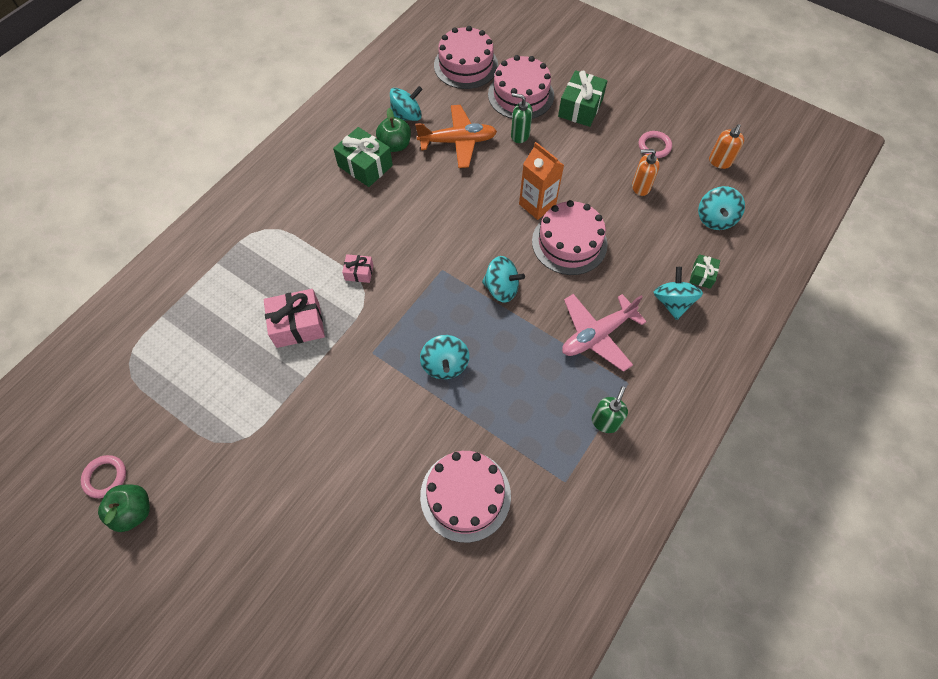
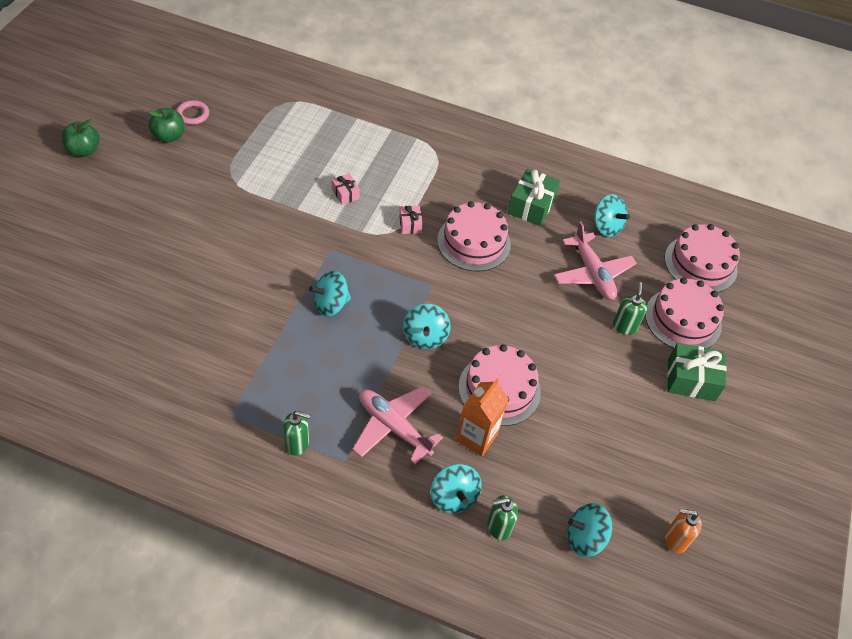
camera: 70 degrees right, 10 degrees down
(298, 325) = (345, 194): pink gift -> pink gift, size x0.54
(395, 145) = (566, 224): green apple -> green apple (84, 150)
(458, 141) = (592, 273): orange plane -> pink plane
(465, 495) = (207, 339): pink cake -> pink cake (474, 242)
(537, 205) = (538, 354): orange carton -> orange carton (476, 437)
(640, 187) = (601, 452): orange soap dispenser -> none
(654, 146) = (668, 463): pink ring -> none
(672, 302) = (453, 497): turquoise spinning top -> turquoise spinning top turned 90 degrees clockwise
(702, 275) = (498, 527): green gift -> green soap dispenser

